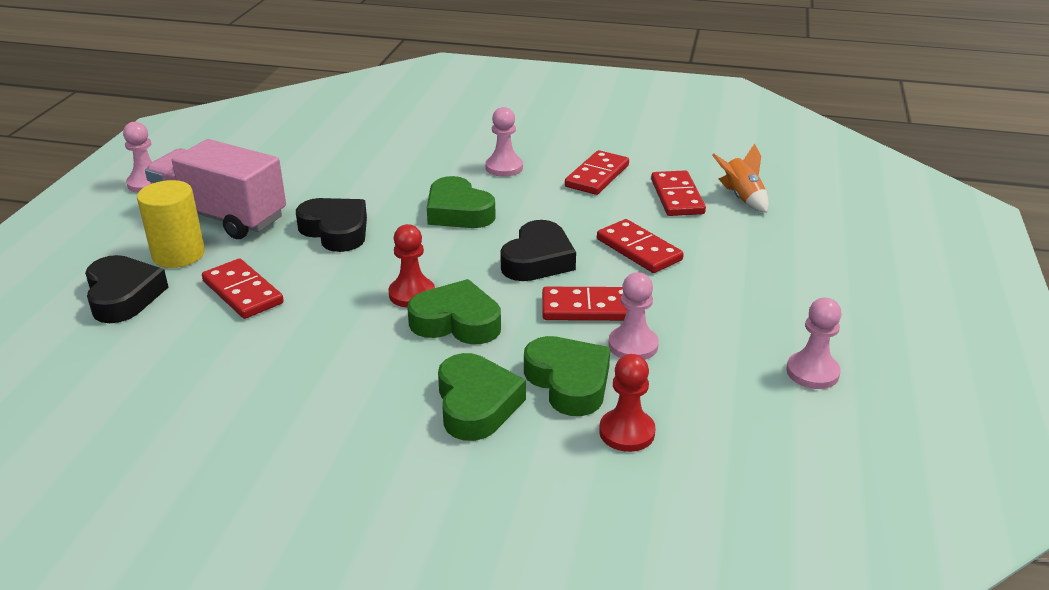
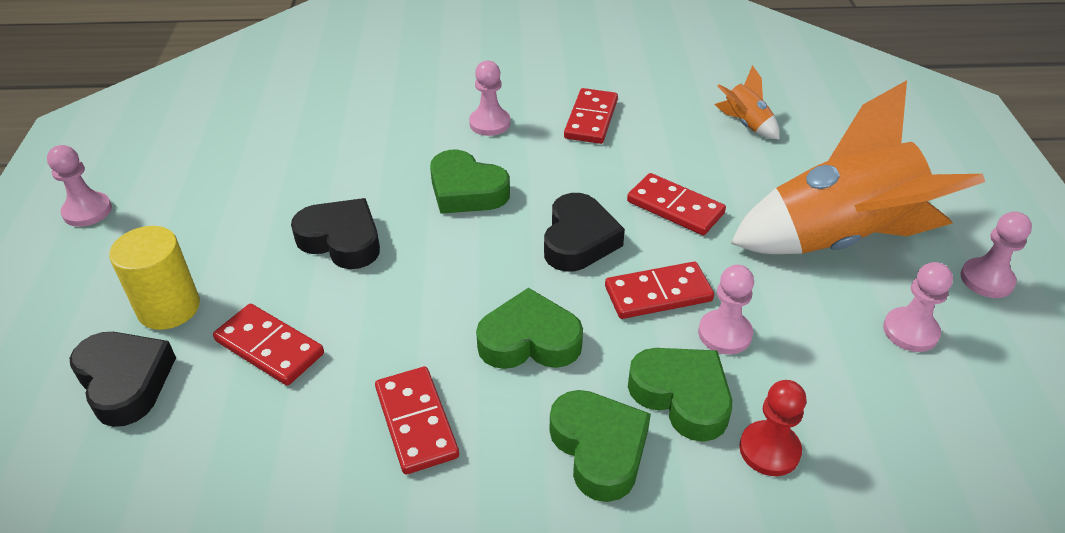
camera: 15 degrees left, 10 degrees up
(221, 216) = (198, 243): pink truck -> none
(412, 294) = (464, 312): red pawn -> none
(677, 197) = (682, 133): red domino -> red domino (416, 422)
(783, 295) = (839, 240): none -> orange rocket
(914, 347) = (986, 280): none -> pink pawn

